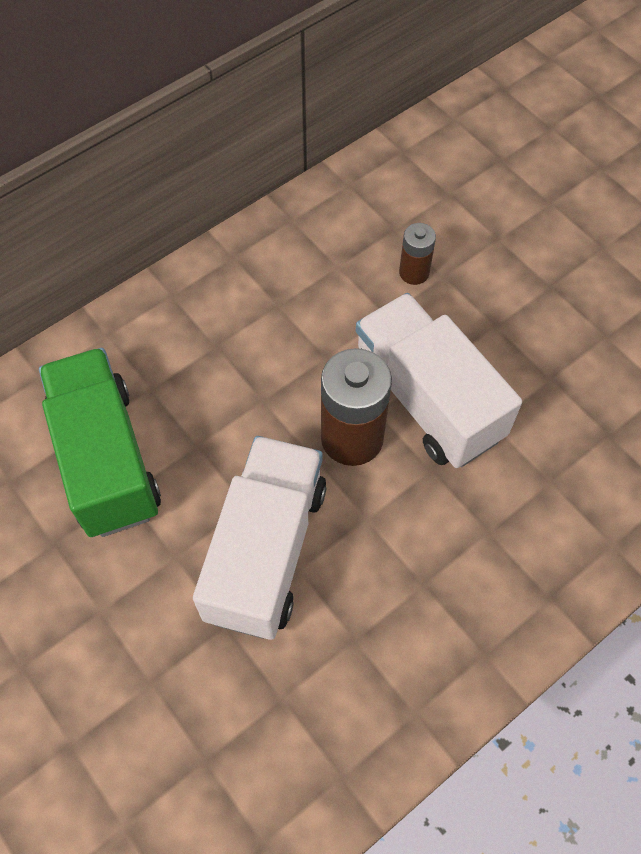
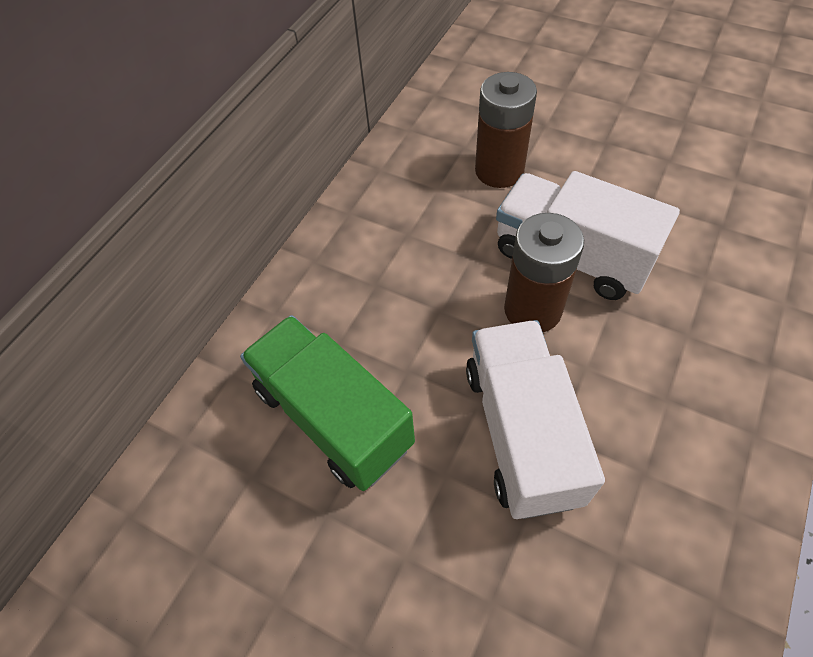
camera: 20 degrees left, 5 degrees down
(414, 272) = (499, 171): brown battery -> brown battery, size x1.87

